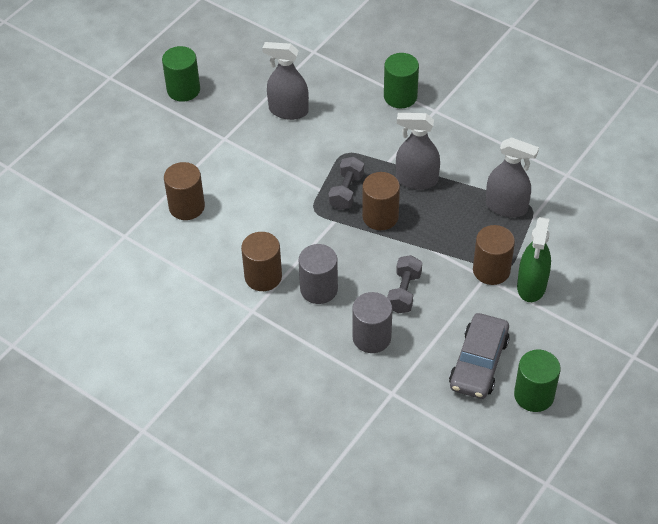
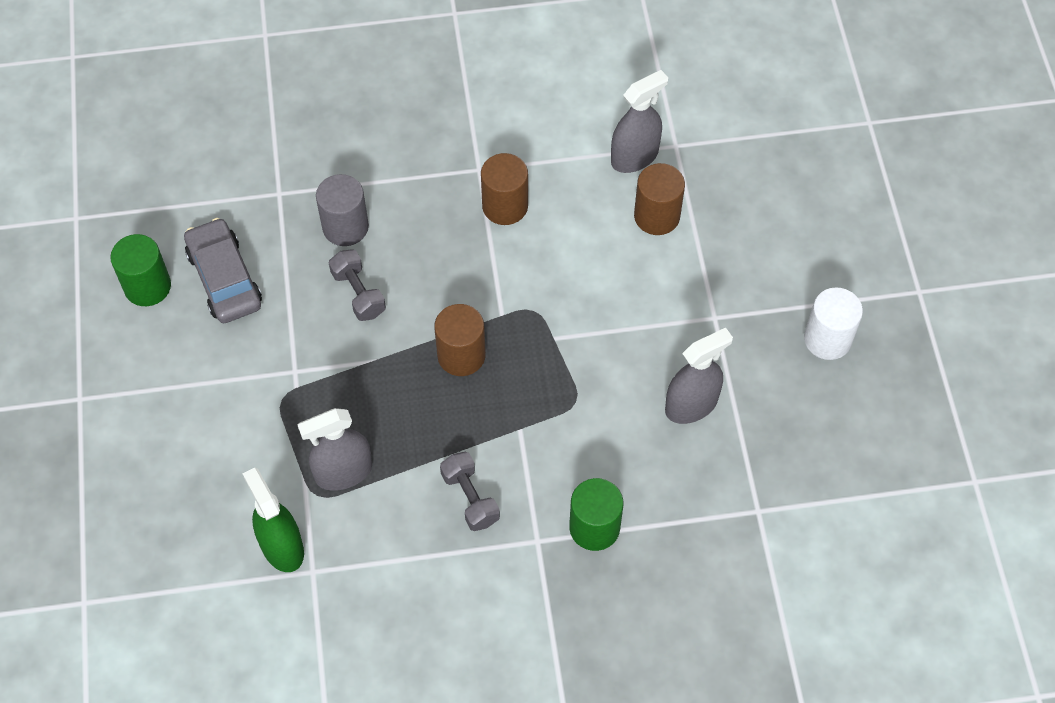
camera: 135 degrees right, 10 degrees up
(183, 90) = (827, 339): green cylinder -> white cylinder
(319, 289) = (441, 234): grey cylinder -> none
(346, 191) = (524, 357): grey dumbbell -> grey dumbbell (470, 498)
(416, 180) = (467, 429): grey spray bottle -> grey spray bottle (634, 157)
(491, 270) = (294, 383): brown cylinder -> none
(531, 286) = (239, 397): green spray bottle -> green spray bottle (282, 547)

